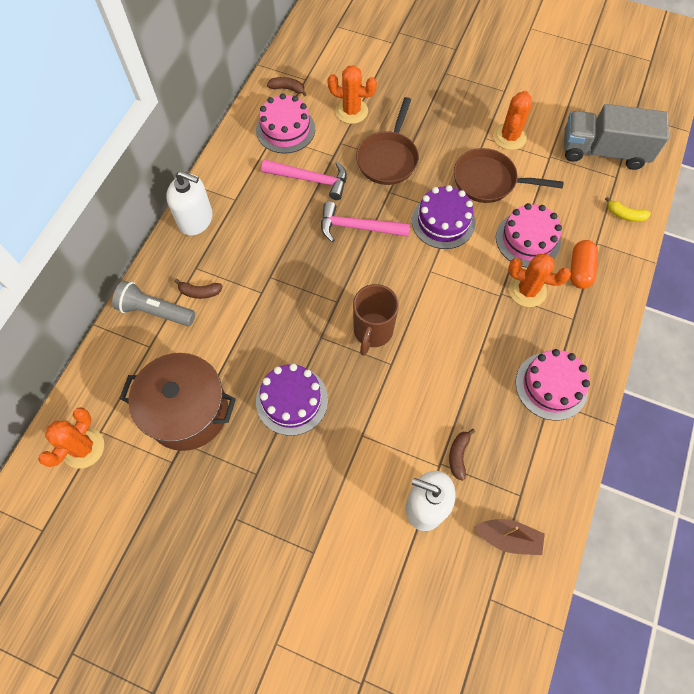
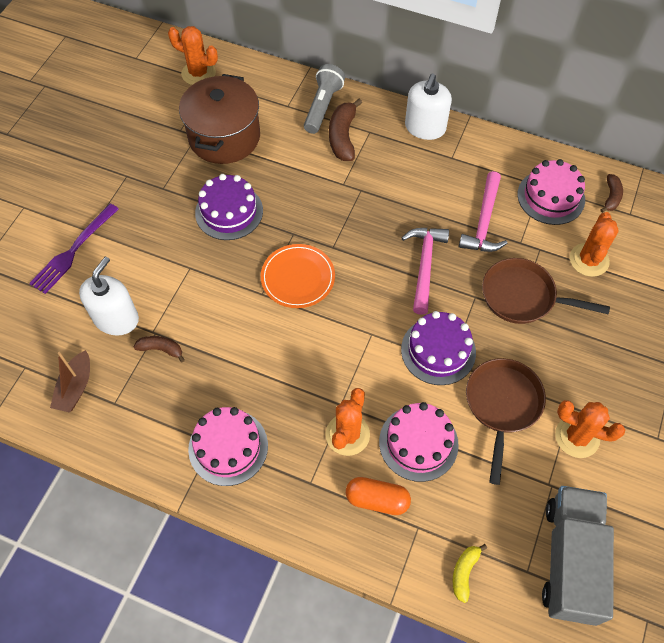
camera: 90 degrees right, 5 degrees down
(200, 292) = (343, 137): brown banana -> brown banana, size x1.70
(341, 567) = (73, 251): none -> purple fork
(372, 332) = (298, 277): brown mug -> orange plate

